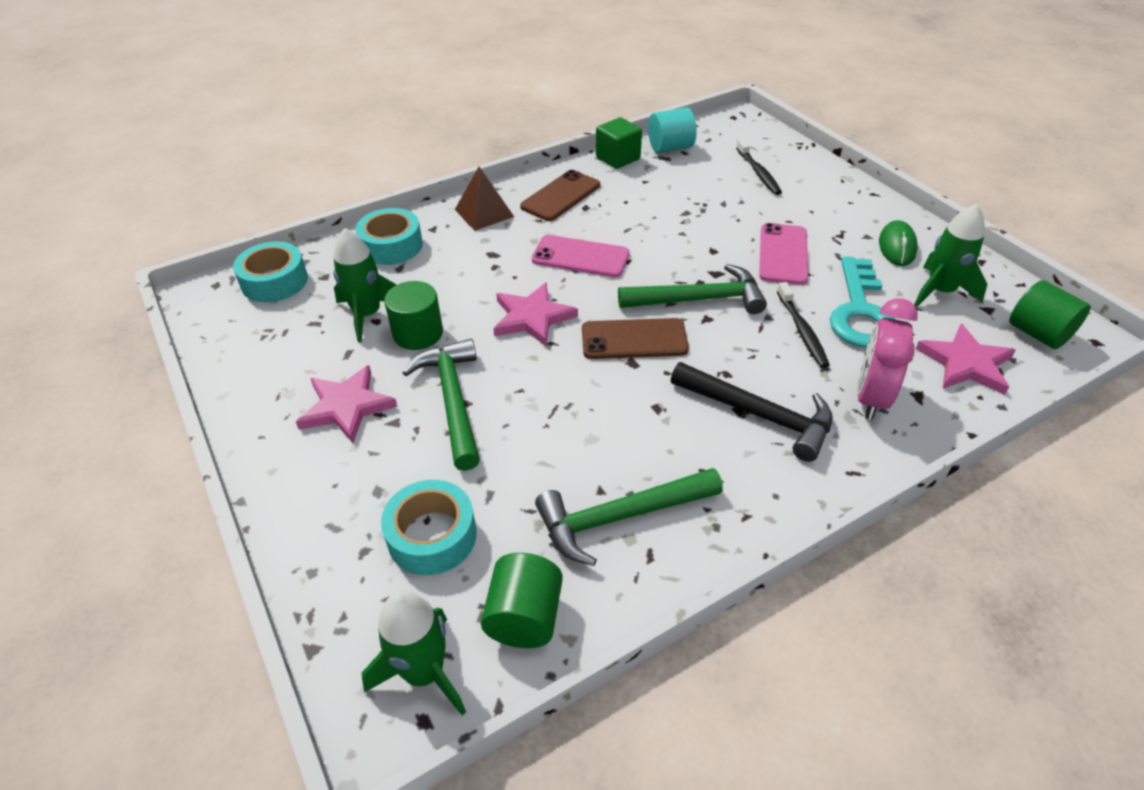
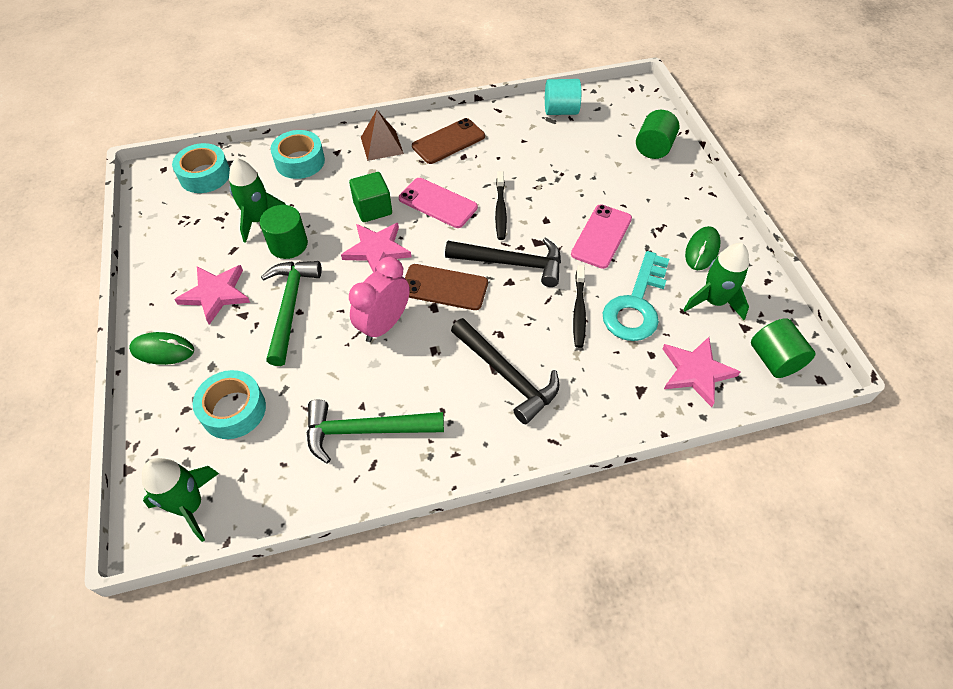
camera: 15 degrees right, 10 degrees up
(301, 487) = (163, 350): none -> green mouse
(524, 617) = (269, 486): green cylinder -> green cylinder (653, 148)
(618, 158) = (512, 113): green cube -> green cube (373, 208)
(699, 299) = (511, 263): green hammer -> black hammer
(758, 173) = (623, 151): black toothbrush -> black toothbrush (500, 210)
(871, 397) = (601, 382): pink clock -> pink clock (384, 325)

